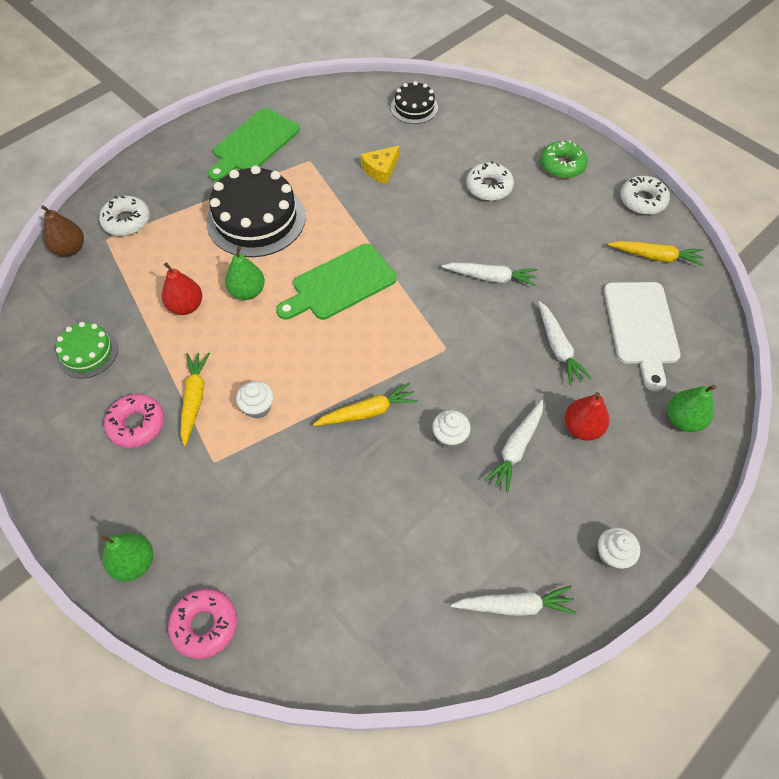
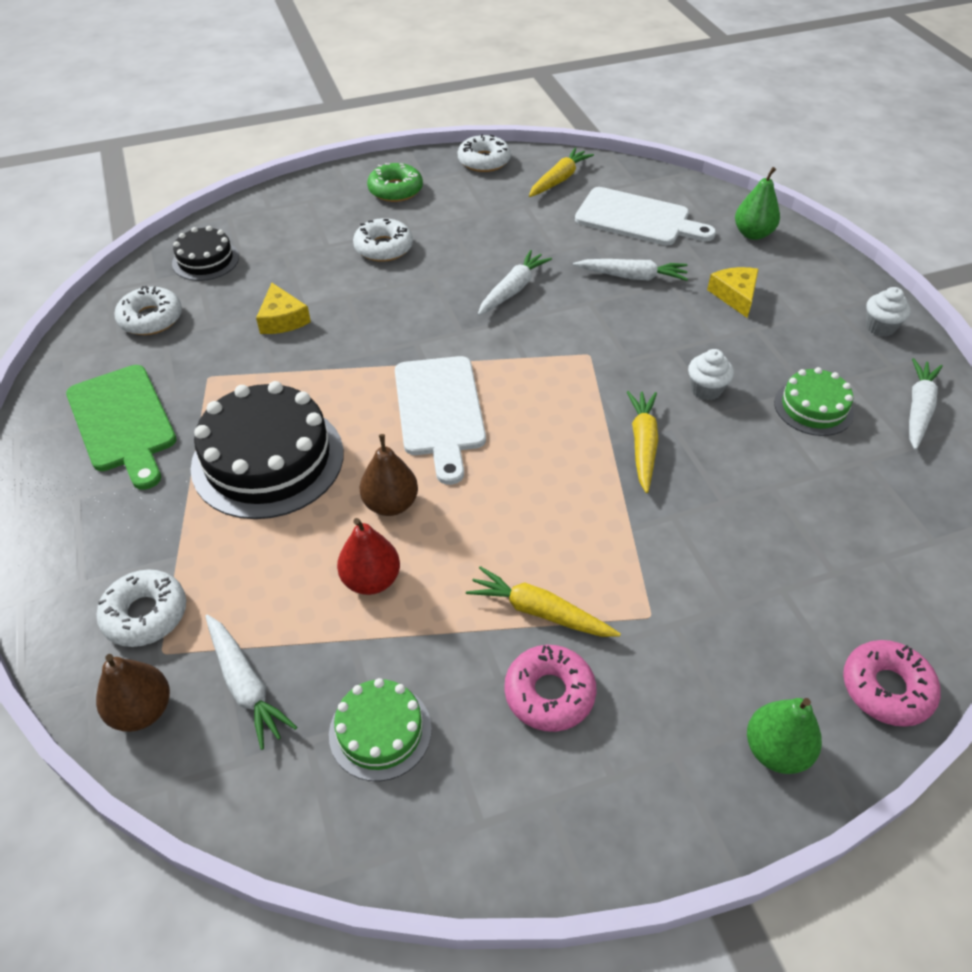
camera: 65 degrees left, 10 degrees down
(247, 292) = (391, 504): green pear -> brown pear
(258, 407) = (587, 546): white cupcake -> none
(340, 284) = (439, 411): green cutting board -> white cutting board
(344, 111) = (151, 318): none -> white donut
(471, 520) = (813, 407): none -> green cake
(516, 448) = (740, 346): white carrot -> white carrot (246, 685)
(582, 428) = (735, 295): red pear -> yellow cheese

